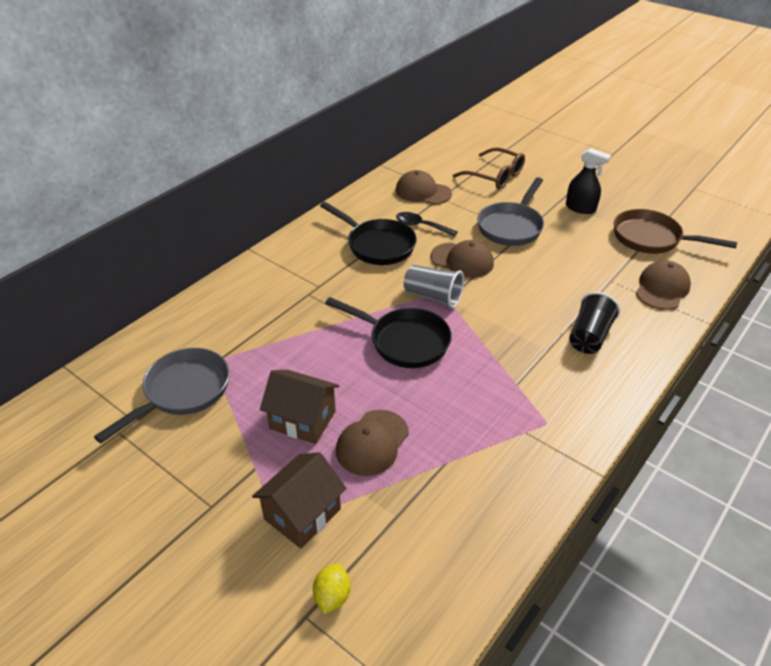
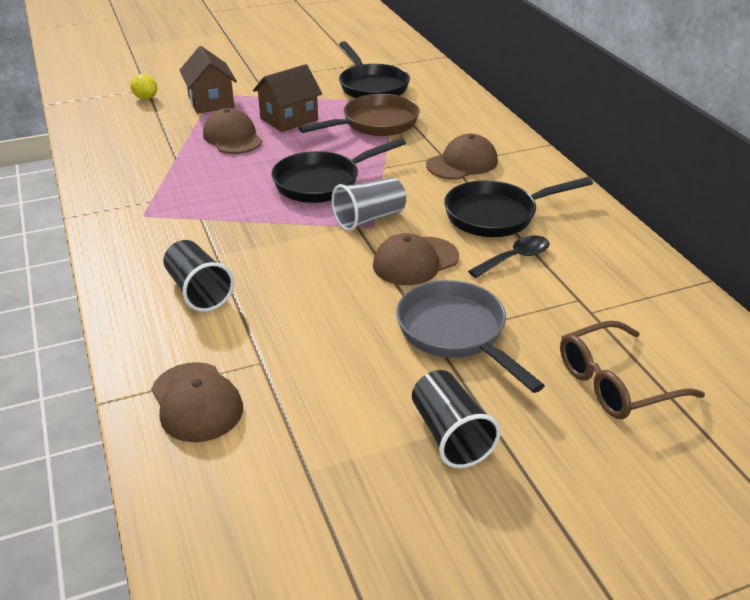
camera: 120 degrees right, 5 degrees down
(182, 392) = (371, 86): grey pan -> black pan
(423, 192) = (605, 290): brown cap -> brown cap (462, 163)
(580, 208) = (450, 435): black spray bottle -> black cup
(652, 239) = (301, 471): brown pan -> brown pan (375, 124)

